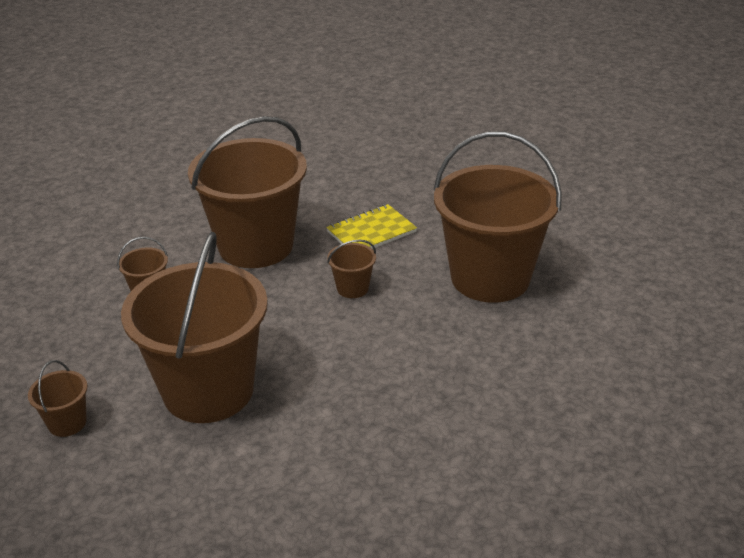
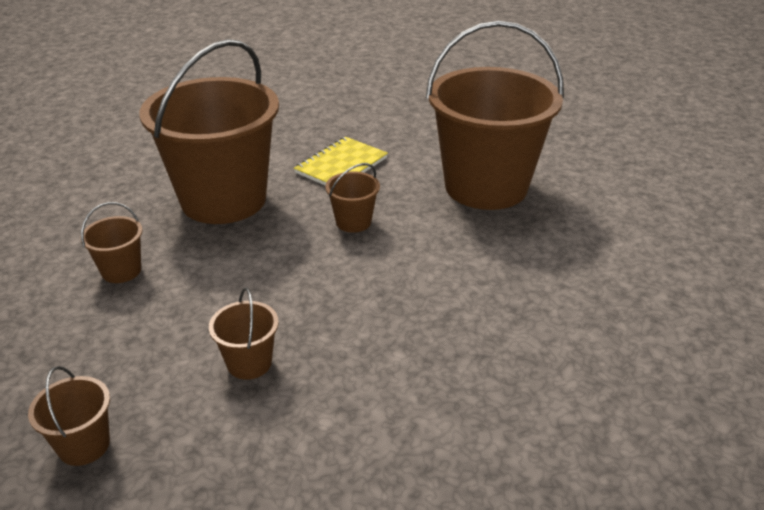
camera: 20 degrees left, 0 degrees up
(208, 390) = (249, 363): brown bucket -> brown bucket, size x0.40

